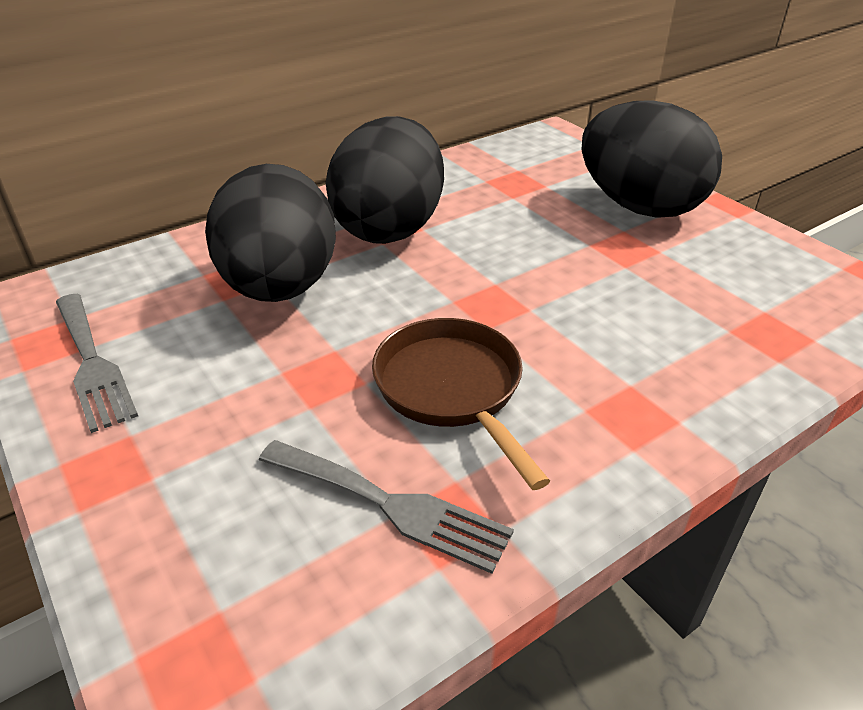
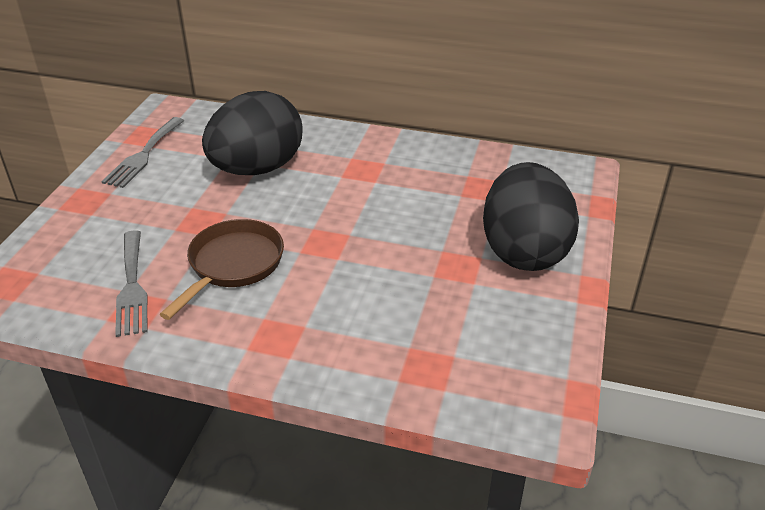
camera: 50 degrees right, 0 degrees up
(390, 228) = (359, 170): black egg -> none

